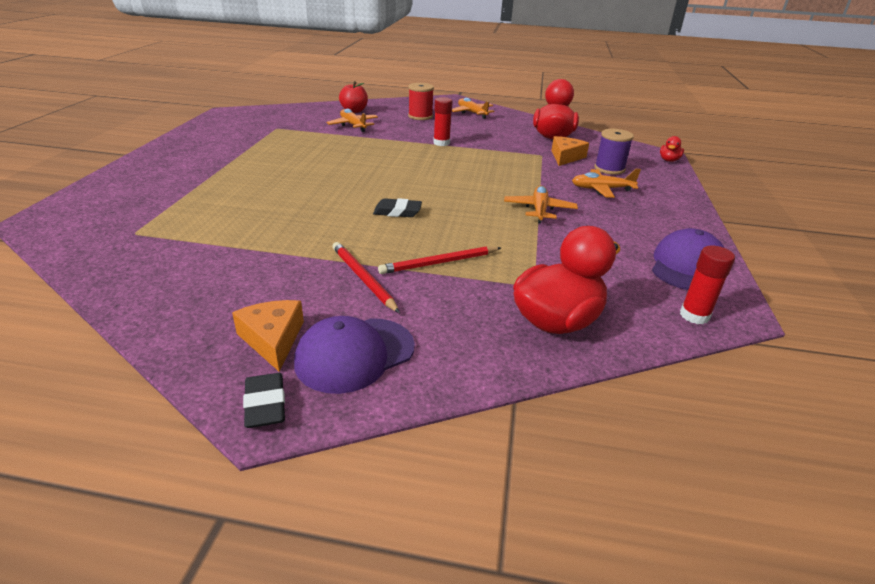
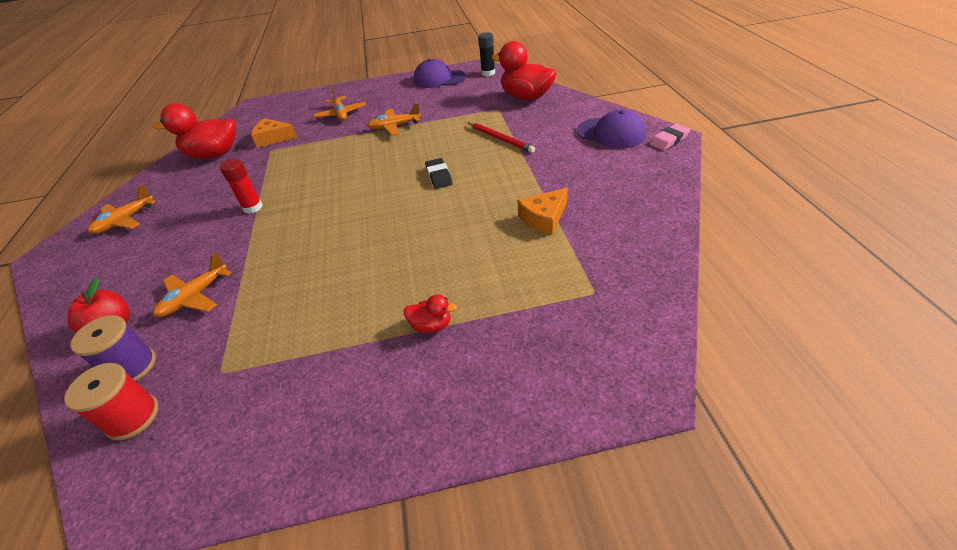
camera: 105 degrees left, 10 degrees up
(265, 404) = (669, 140): black eraser -> pink eraser
(273, 339) = (629, 158): orange cheese -> orange cheese (544, 218)
(363, 278) = (544, 156): red pencil -> none
(420, 116) = (143, 255): red spool -> red spool (132, 417)
(609, 169) = (295, 118): purple spool -> purple spool (132, 367)
(669, 160) = (265, 101): red duck -> red duck (431, 325)
(694, 315) = (488, 73): red glue stick -> black glue stick

